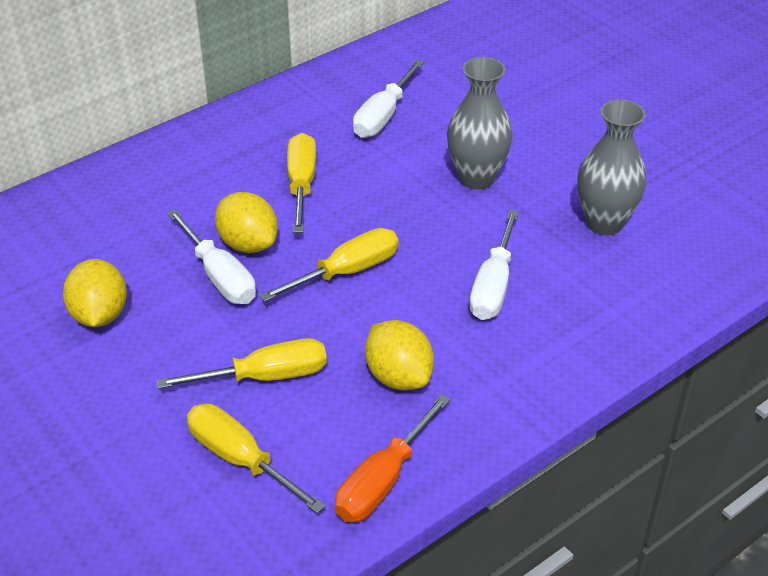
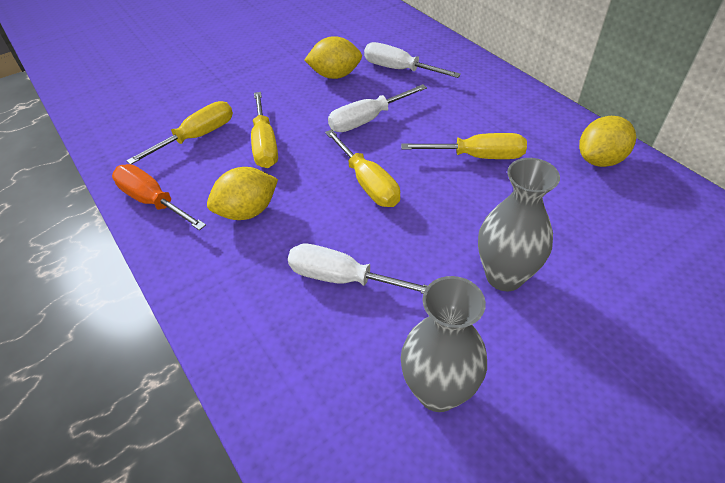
camera: 95 degrees right, 5 degrees up
(248, 244) = (402, 131): yellow lemon -> yellow lemon (600, 160)
(383, 116) = (593, 208): white screwdriver -> white screwdriver (399, 69)

